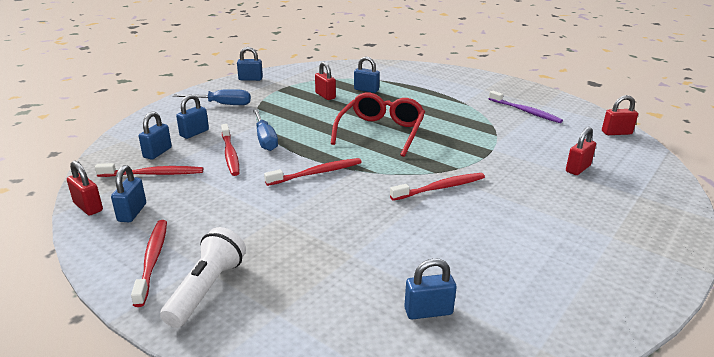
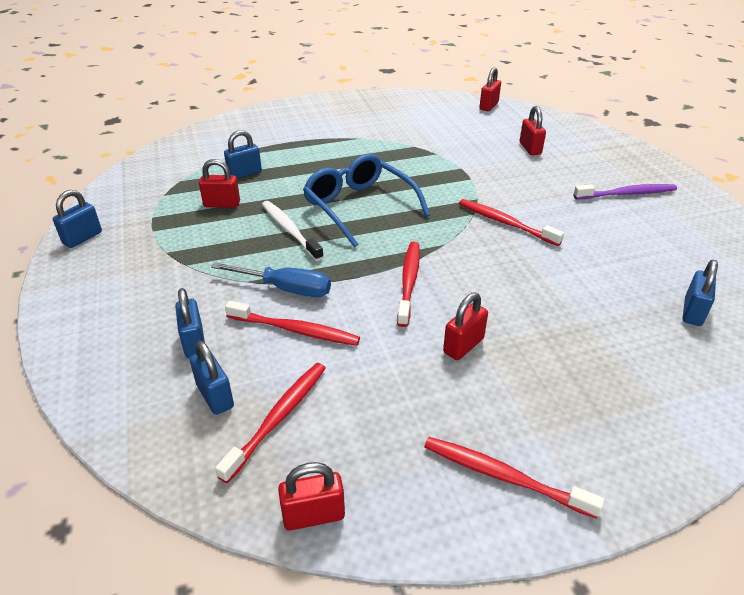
camera: 55 degrees left, 10 degrees up
(132, 212) = (370, 468): blue padlock -> none
(207, 289) = (590, 444): white flashlight -> none
(222, 104) = (133, 289): blue screwdriver -> none
(268, 211) = (463, 346): none -> red padlock
(324, 121) = (290, 230): none -> white toothbrush
(381, 132) = (359, 207): red glasses -> blue glasses
(440, 188) = (505, 223): red toothbrush -> red toothbrush turned 60 degrees counterclockwise
(525, 111) = (407, 121): purple toothbrush -> purple toothbrush (627, 194)

